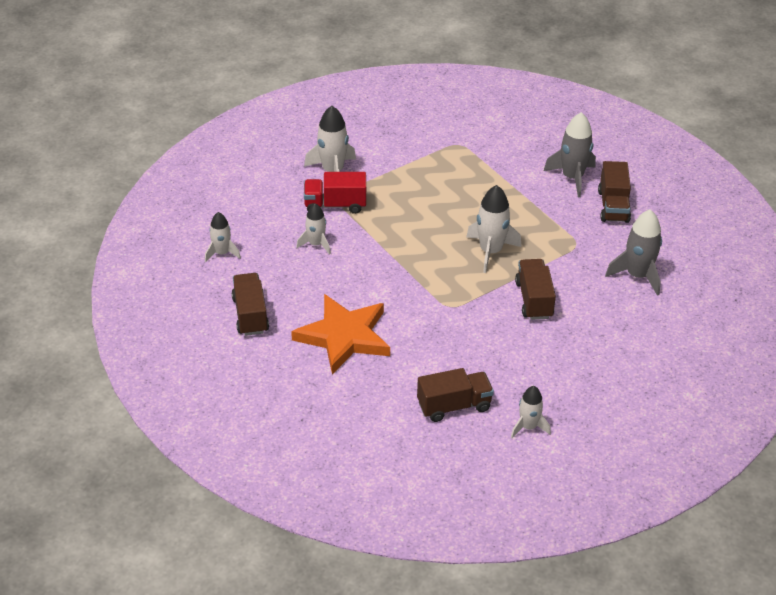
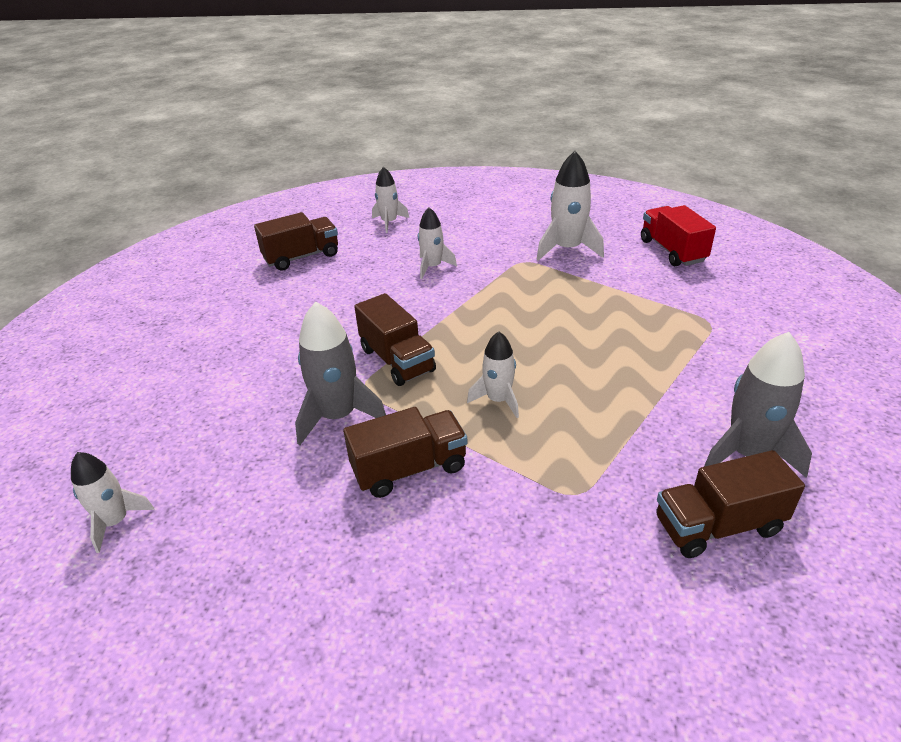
camera: 75 degrees right, 5 degrees down
(335, 205) = (508, 263): red truck -> red truck (672, 251)
(344, 336) = (282, 318): orange star -> none
(454, 406) = (163, 432): brown truck -> brown truck (397, 360)
(491, 251) = (498, 400): white rocket -> white rocket, size x0.63
(637, 276) = (539, 604): grey rocket -> grey rocket (338, 416)

